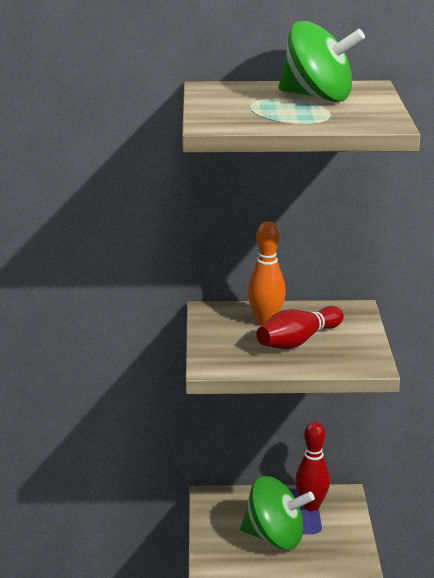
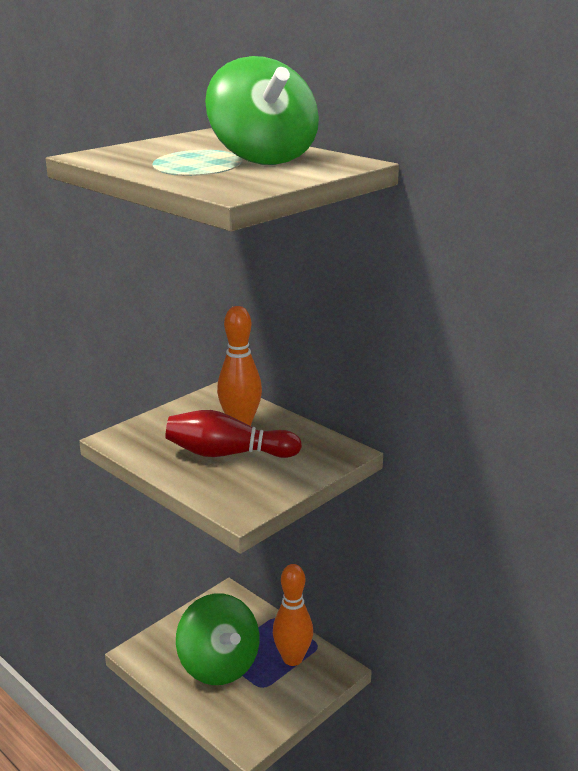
camera: 45 degrees right, 0 degrees up
(311, 505) = (292, 658): red bowling pin -> orange bowling pin

